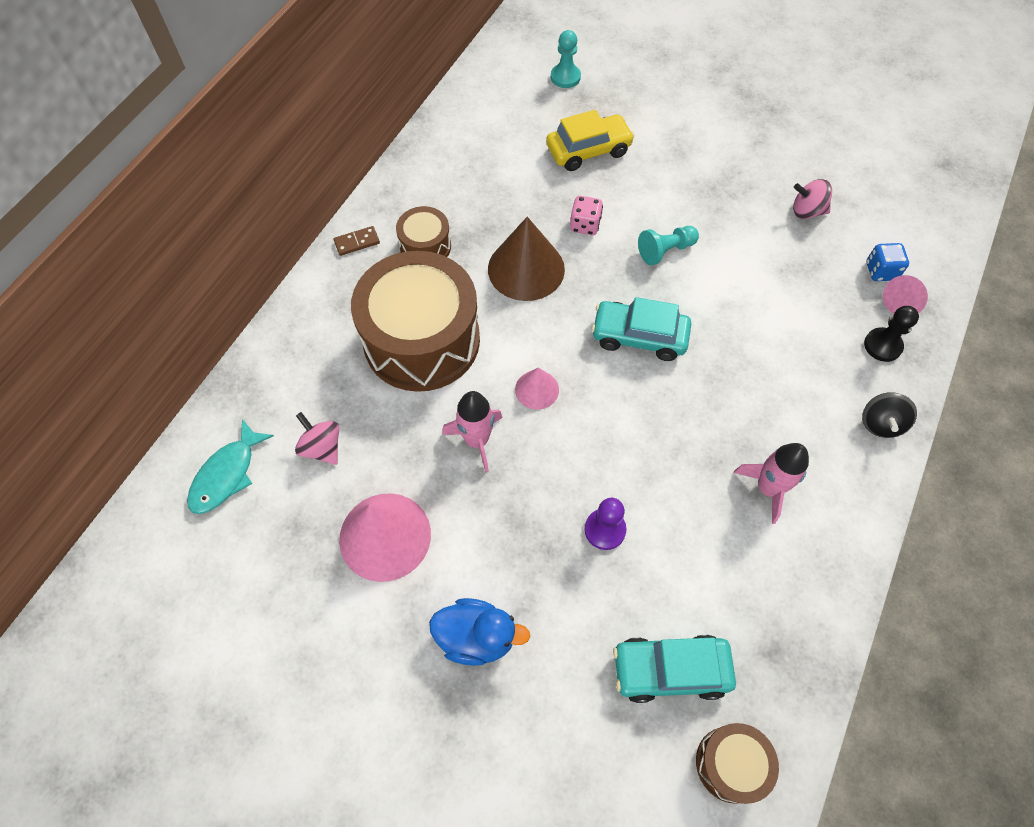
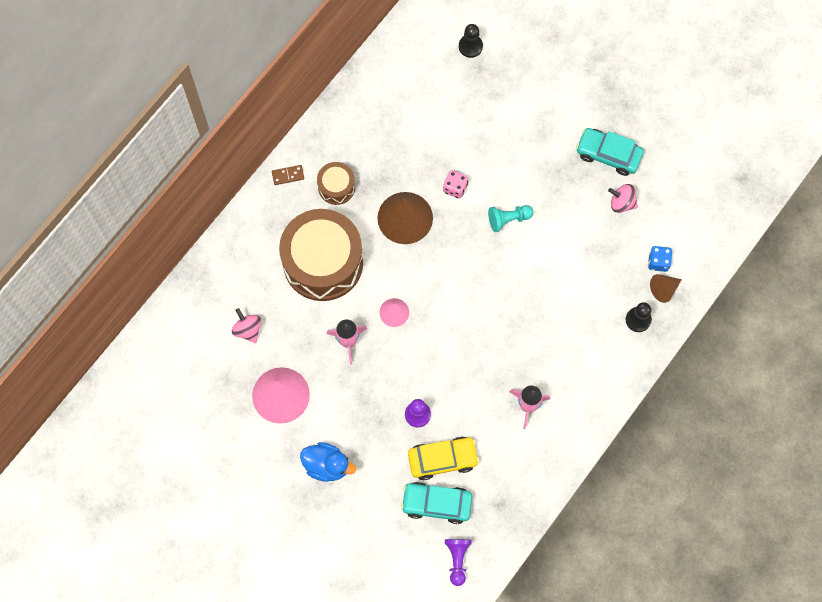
camera: 10 degrees right, 10 degrees up
(227, 474) = (186, 337): turquoise fish -> none
(565, 77) = (470, 46): turquoise pawn -> black pawn
(588, 150) = (472, 121): yellow car -> yellow car (442, 459)
(639, 336) = (472, 284): turquoise car -> turquoise car (608, 154)
(731, 764) = (457, 559): brown drum -> purple pawn
(880, 423) = (615, 375): black spinning top -> none
(901, 302) = (663, 289): pink cone -> brown cone

